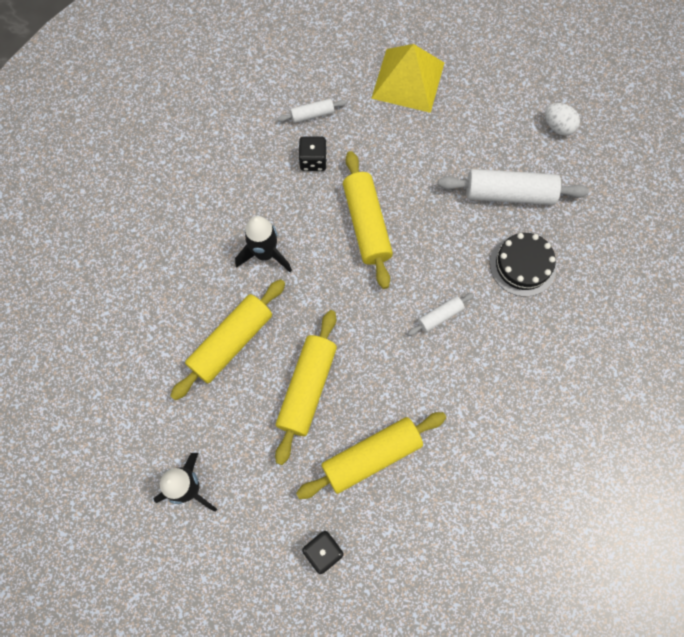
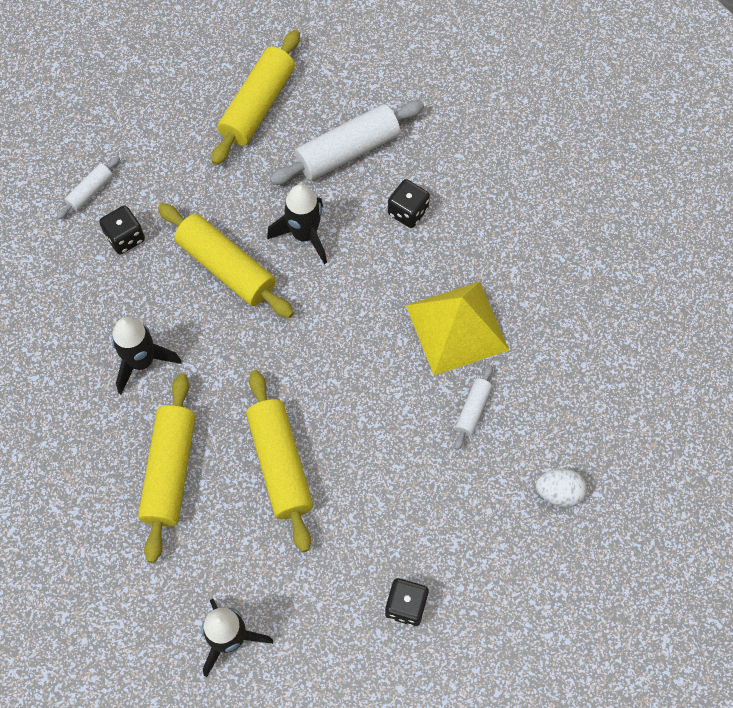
camera: 35 degrees left, 5 degrees down
(371, 456) = (389, 486): yellow rolling pin -> yellow rolling pin (258, 105)
(408, 80) = (167, 98): yellow pyramid -> yellow pyramid (457, 327)
(436, 235) = (304, 235): none -> black rocket
(440, 316) = (362, 310): white rolling pin -> white rolling pin (473, 410)
(522, 265) = (408, 212): black cake -> black dice
(558, 126) = (350, 57): white egg -> white egg (558, 492)

